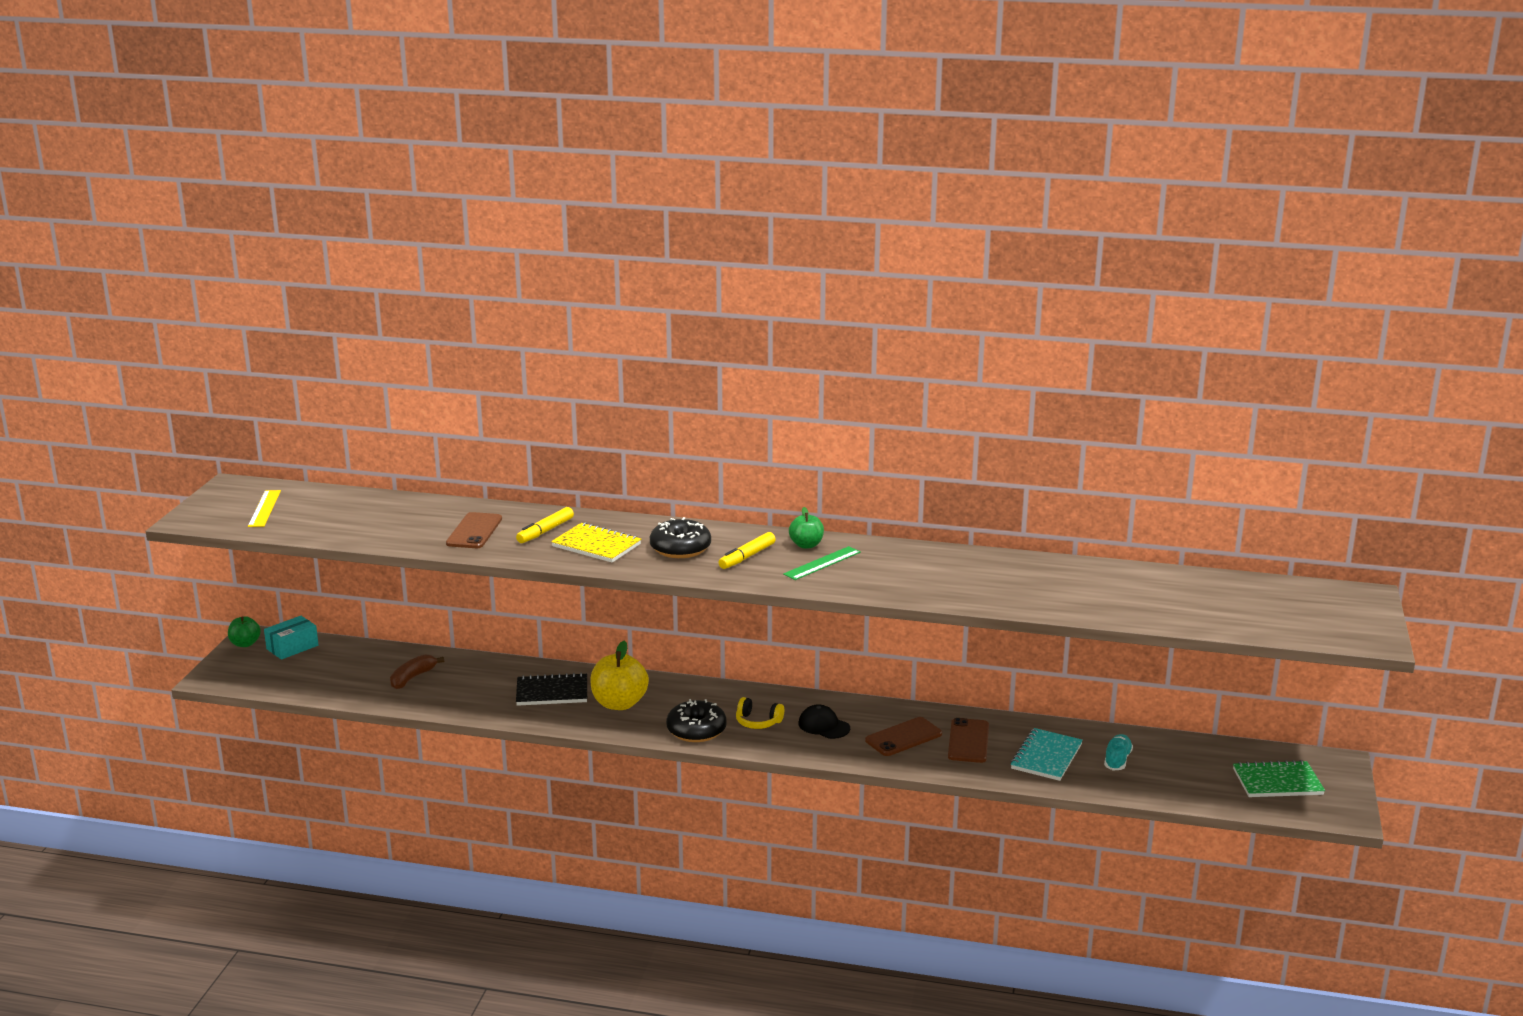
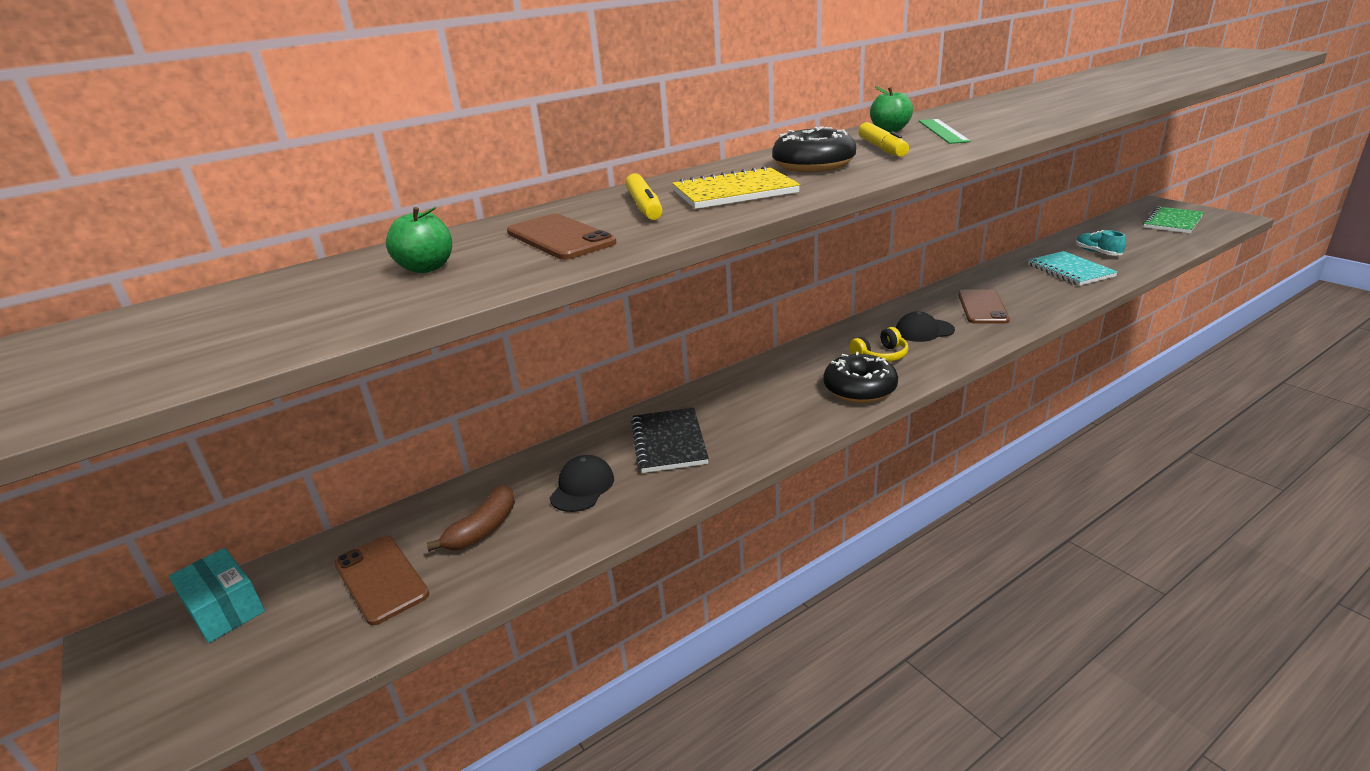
camera: 45 degrees left, 5 degrees up
(245, 644) = (122, 657): green apple -> green apple (427, 268)
(264, 508) = (108, 358): yellow ruler -> none
(292, 647) = (224, 608): turquoise box -> turquoise box turned 45 degrees counterclockwise
(412, 678) = (483, 529): brown banana -> brown banana turned 135 degrees counterclockwise
(478, 687) = (582, 487): none -> black cap
(552, 692) = (669, 442): black notebook -> black notebook turned 45 degrees counterclockwise
(619, 703) = (750, 412): yellow apple -> none
(968, 741) = (1015, 287): brown phone -> brown phone (380, 579)

